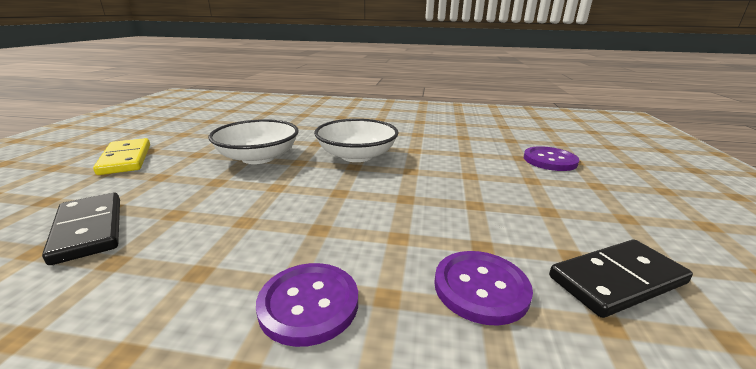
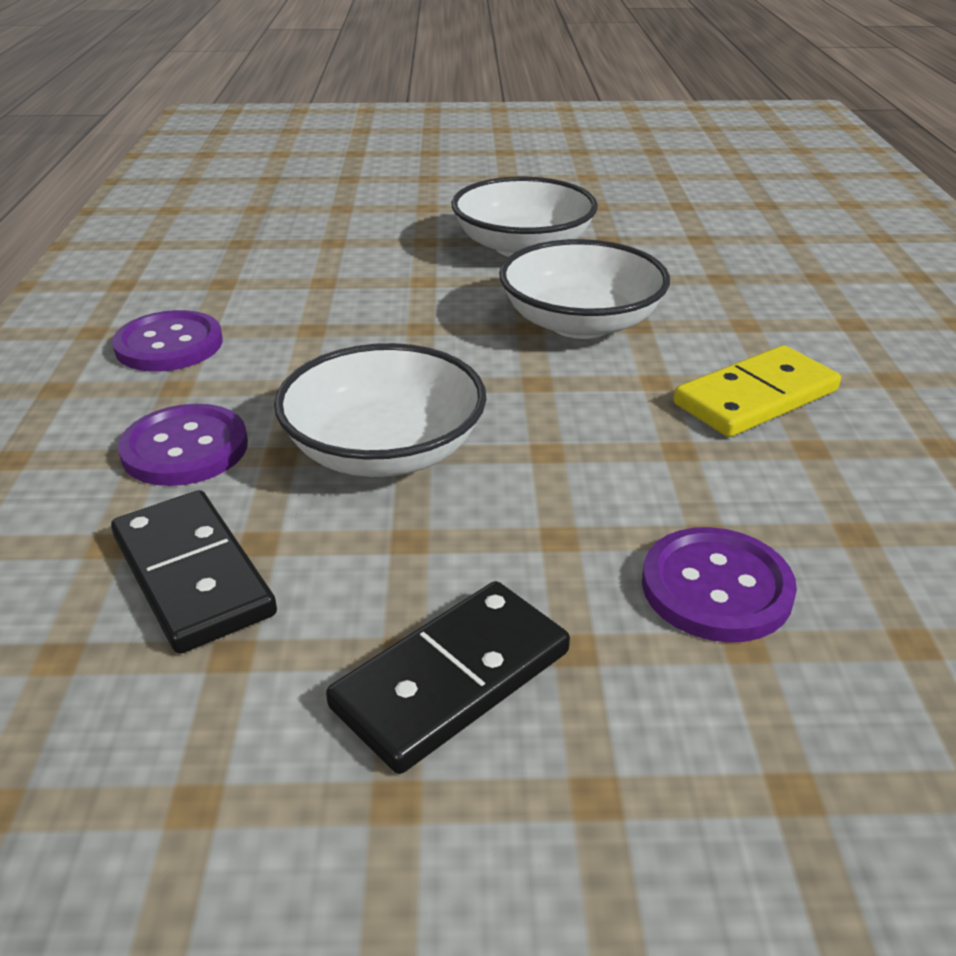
camera: 80 degrees right, 10 degrees up
(88, 230) = (293, 215): black domino -> black domino (451, 679)
(126, 159) = (470, 175): yellow domino -> yellow domino (756, 398)
(474, 212) = (385, 450): none -> white bowl

